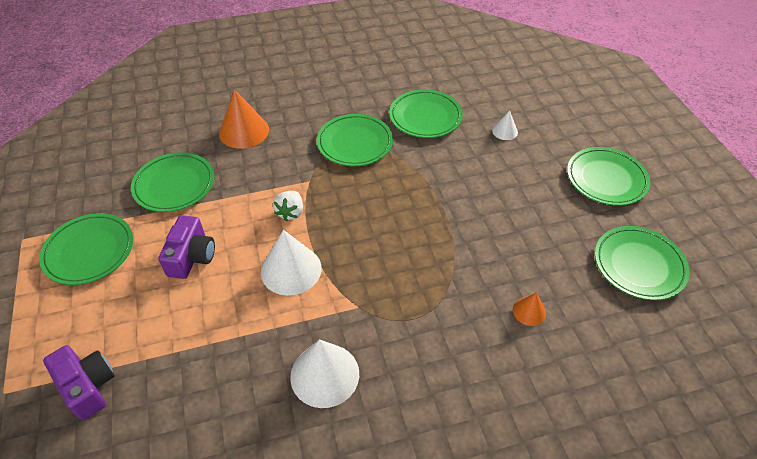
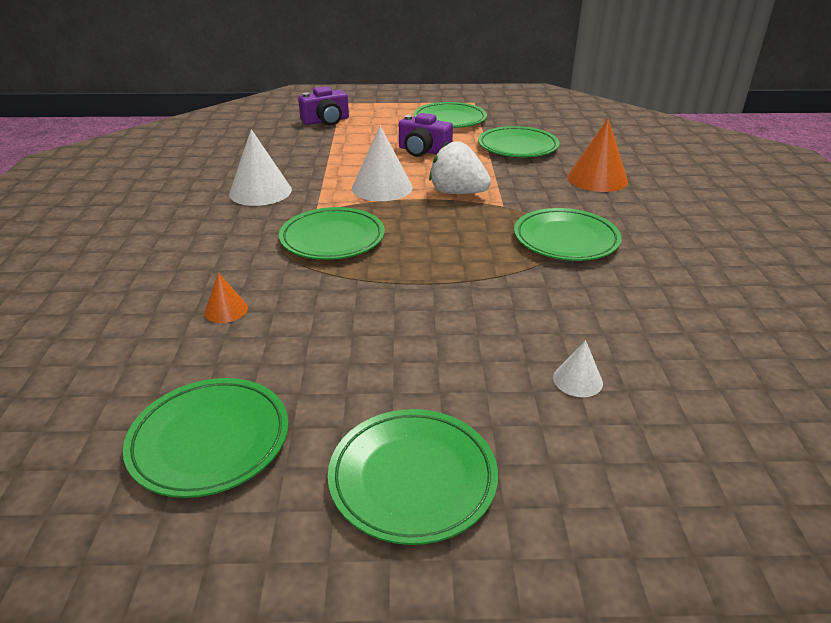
camera: 105 degrees right, 15 degrees down
(291, 212) = (457, 193): white strawberry -> white strawberry, size x1.60
(425, 117) = (622, 303): green plate -> green plate (332, 238)

